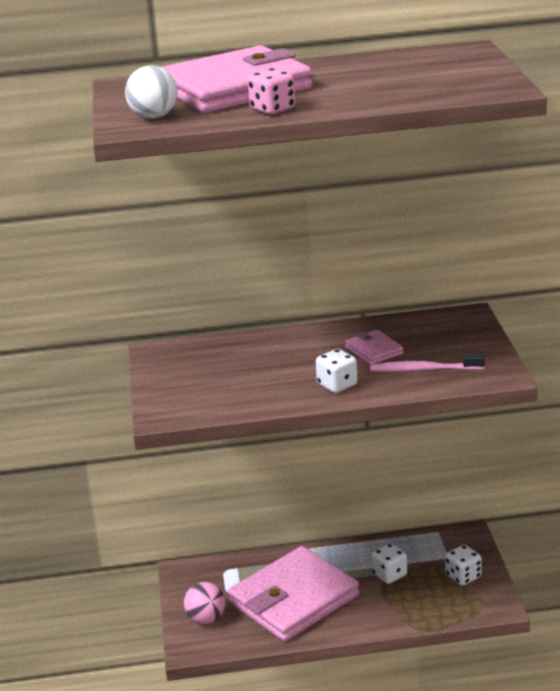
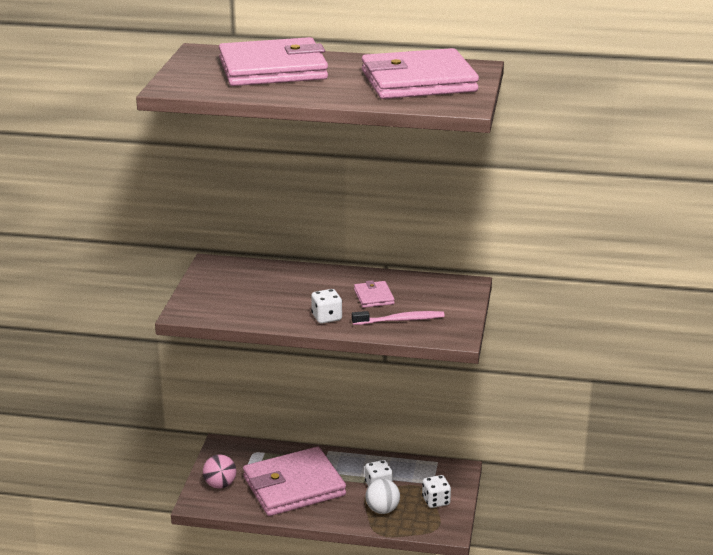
camera: 15 degrees right, 0 degrees up
(154, 117) = (195, 82): white ball -> white ball (382, 510)
(272, 109) = (282, 92): pink dice -> none
(420, 73) = (418, 81): none -> pink wallet
(424, 370) = (400, 320): pink toothbrush -> pink toothbrush turned 150 degrees clockwise

